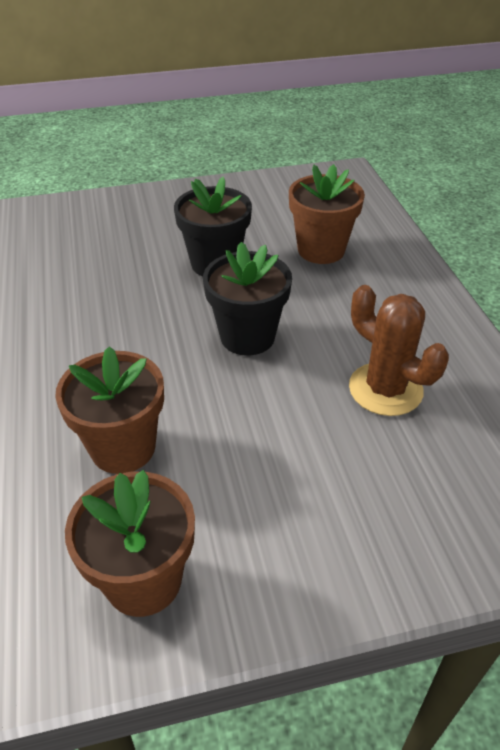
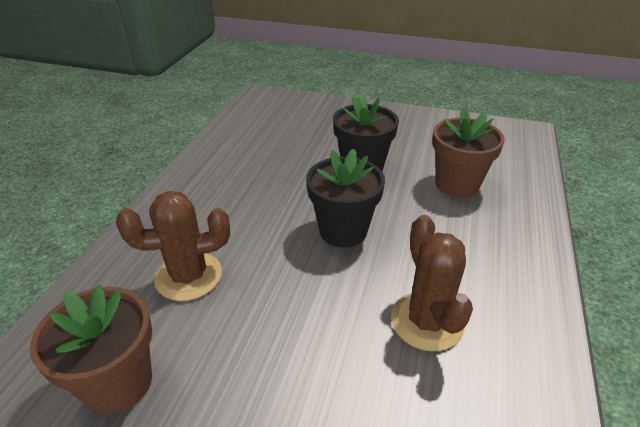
camera: 30 degrees right, 5 degrees down
(123, 447) = (188, 276): brown flower pot -> brown cactus

